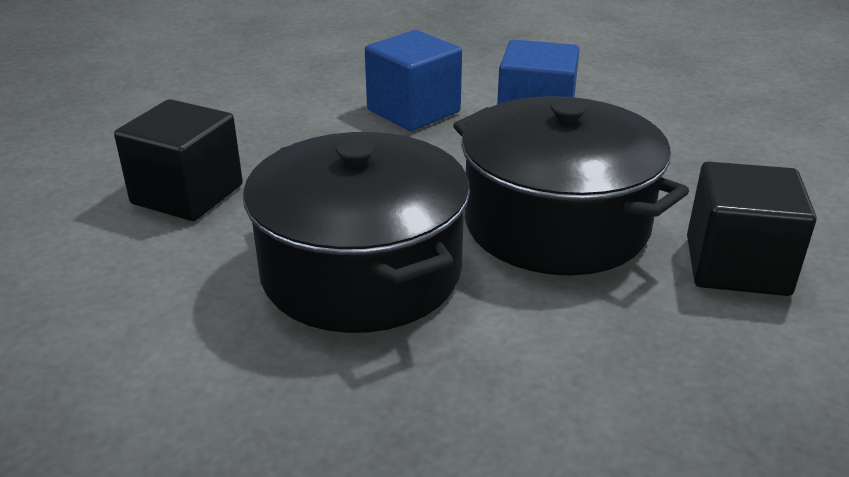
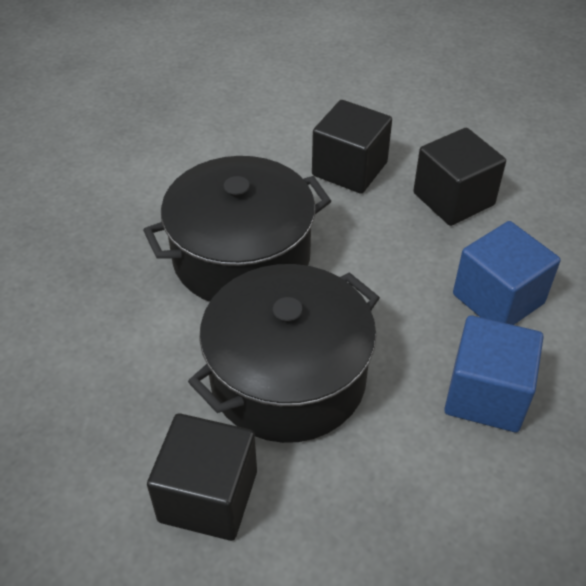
camera: 95 degrees right, 15 degrees up
(260, 129) = (453, 199): none -> black cube

